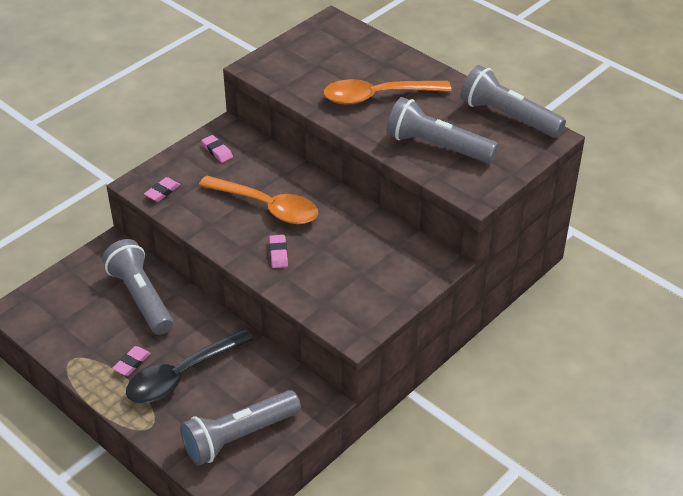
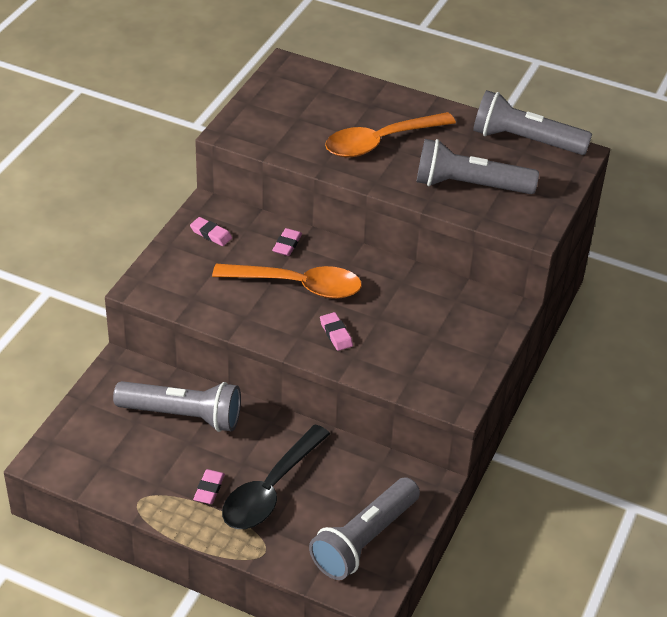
camera: 20 degrees left, 0 degrees up
(141, 298) = (182, 415): grey flashlight -> grey flashlight turned 150 degrees clockwise
(162, 192) = (173, 291): pink eraser -> pink eraser (287, 244)

